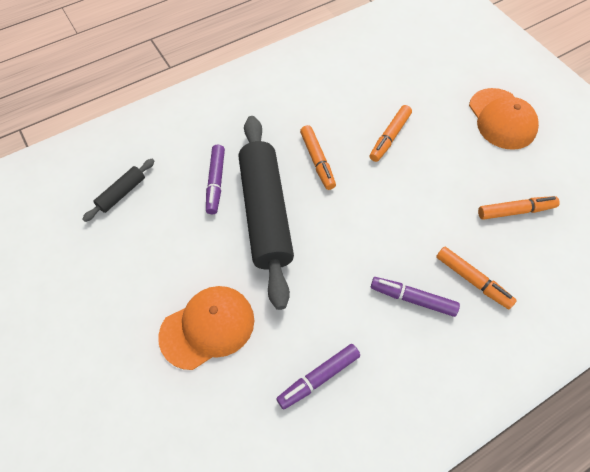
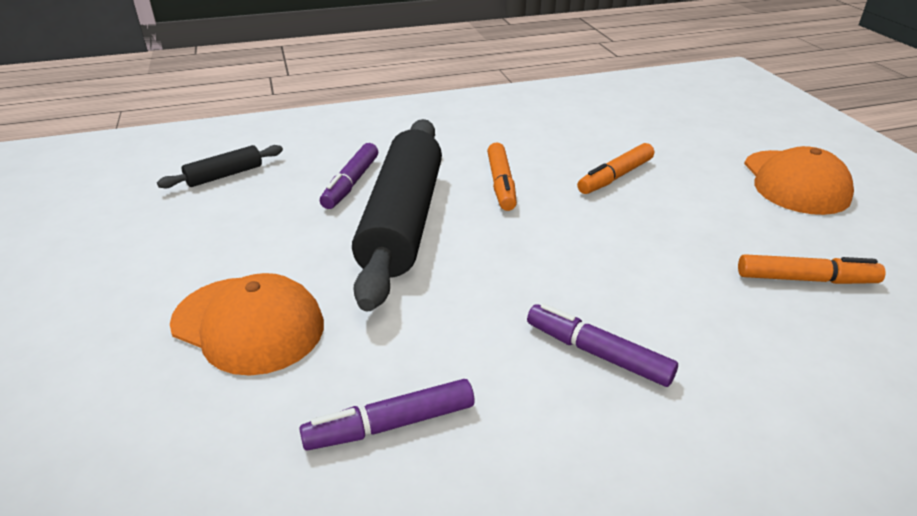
camera: 15 degrees right, 25 degrees down
(207, 327) = (248, 324): orange cap -> orange cap turned 45 degrees clockwise
(472, 280) = (712, 349): orange marker -> none

